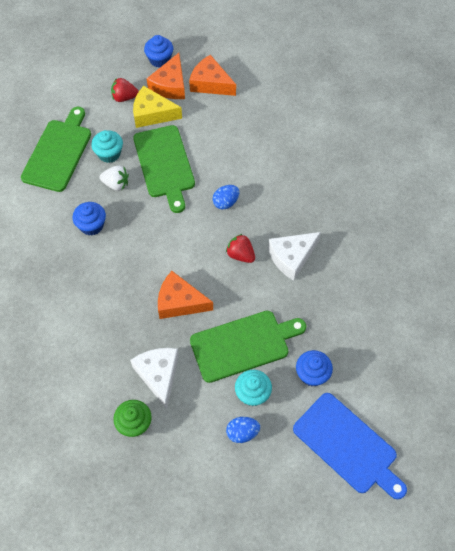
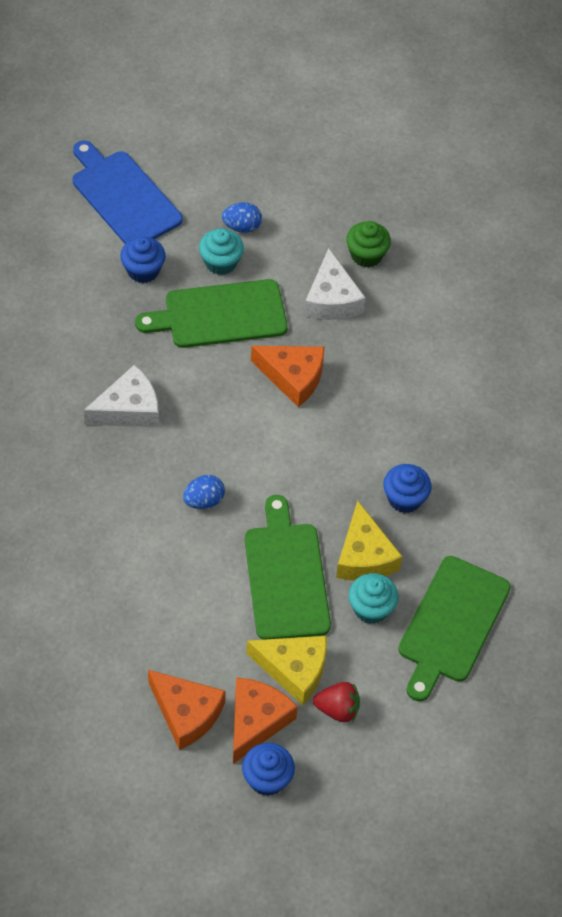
camera: 175 degrees left, 5 degrees down
(116, 184) = (364, 556): white strawberry -> yellow cheese
(240, 255) = (198, 424): red strawberry -> none

